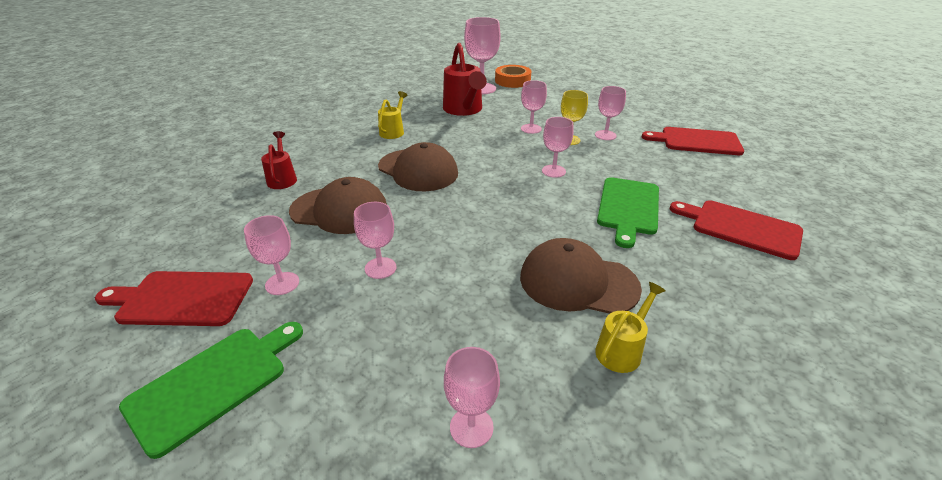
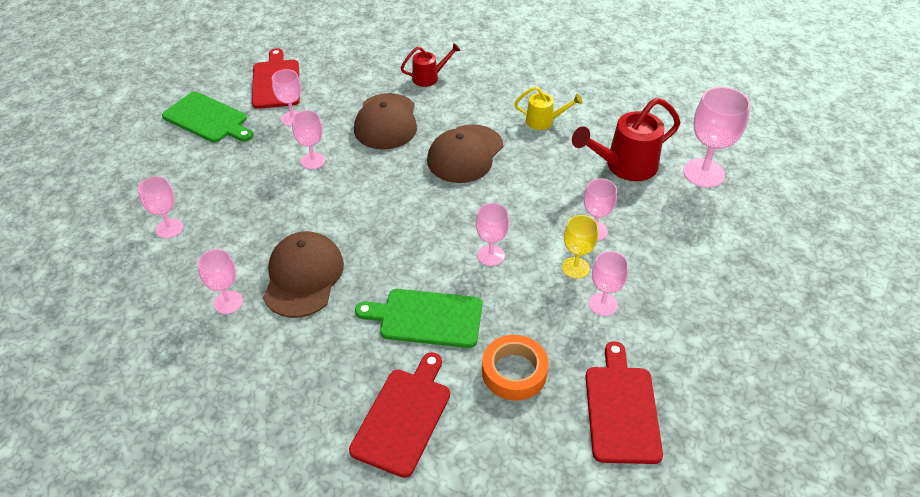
camera: 80 degrees right, 10 degrees up
(512, 81) = (752, 201): orange tape -> orange tape (514, 372)
(622, 349) = (228, 302): yellow watering can -> pink goblet

